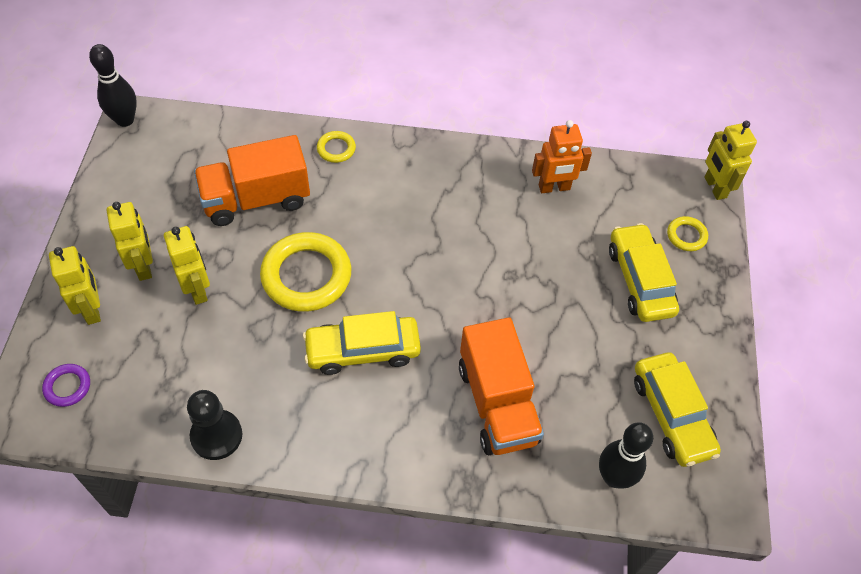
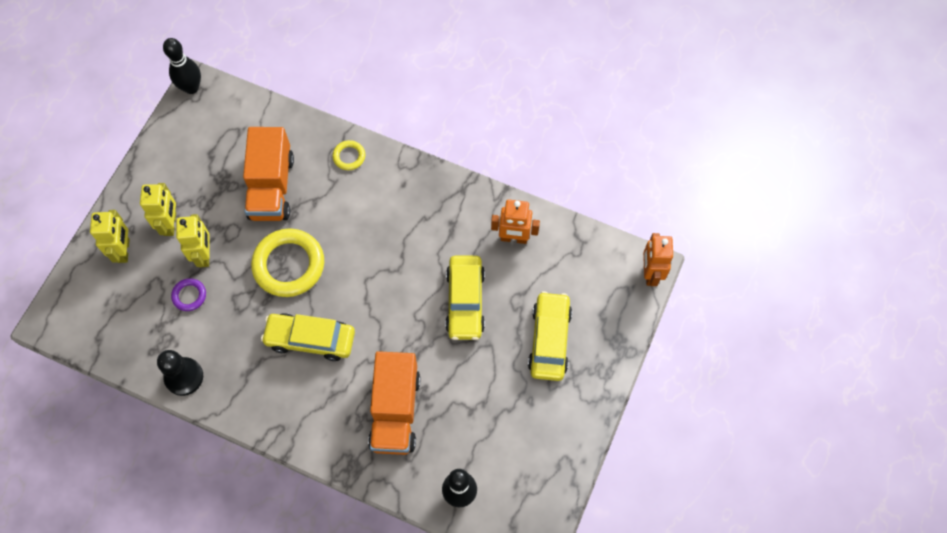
camera: 20 degrees right, 10 degrees up
(67, 387) = (91, 309): purple ring -> purple ring (189, 296)
(256, 199) = (271, 187): orange truck -> orange truck turned 90 degrees counterclockwise
(671, 415) = (525, 459): yellow car -> yellow car (465, 301)
(686, 236) = (605, 311): yellow ring -> none
(714, 187) = (650, 273): yellow robot -> orange robot

